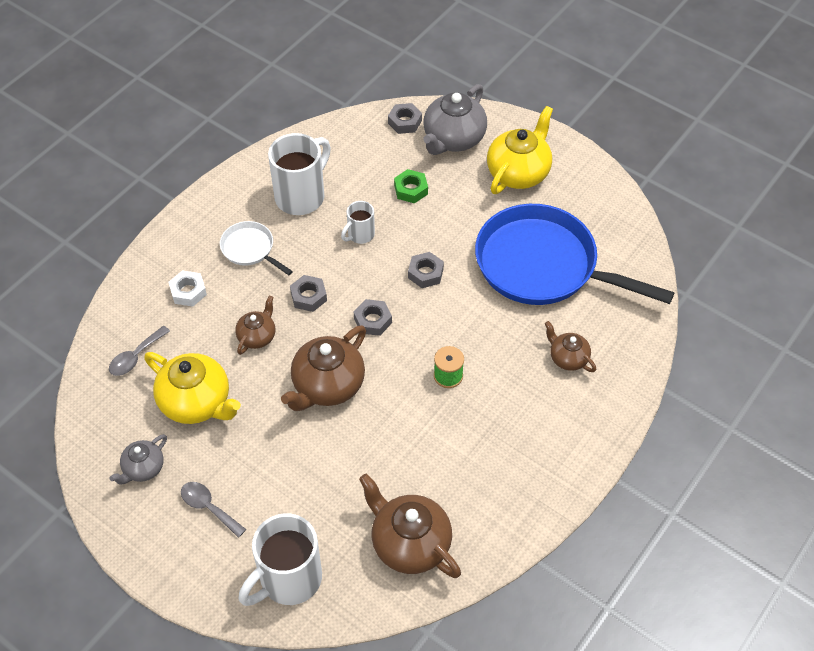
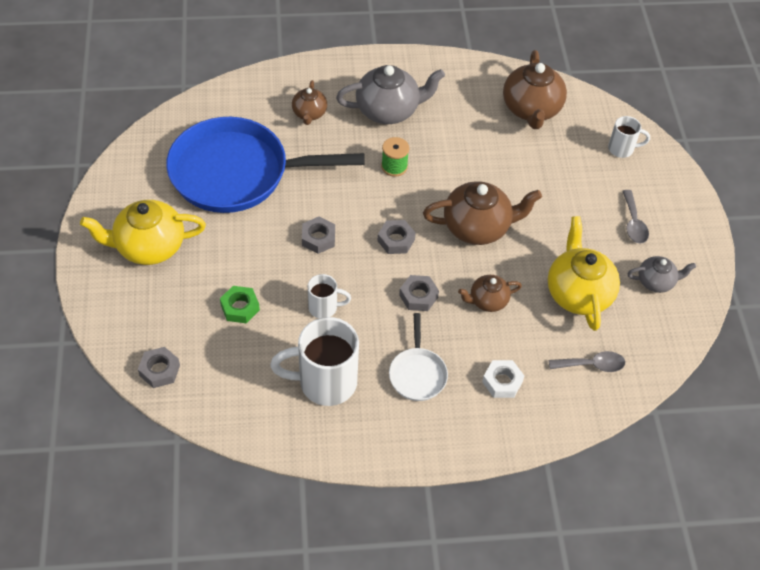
camera: 135 degrees left, 0 degrees up
(288, 579) = (622, 149): white mug -> white mug, size x0.52
(453, 139) = (149, 318): grey teapot -> grey teapot (388, 110)
(543, 266) = (237, 173): blue pan -> blue pan turned 105 degrees clockwise

